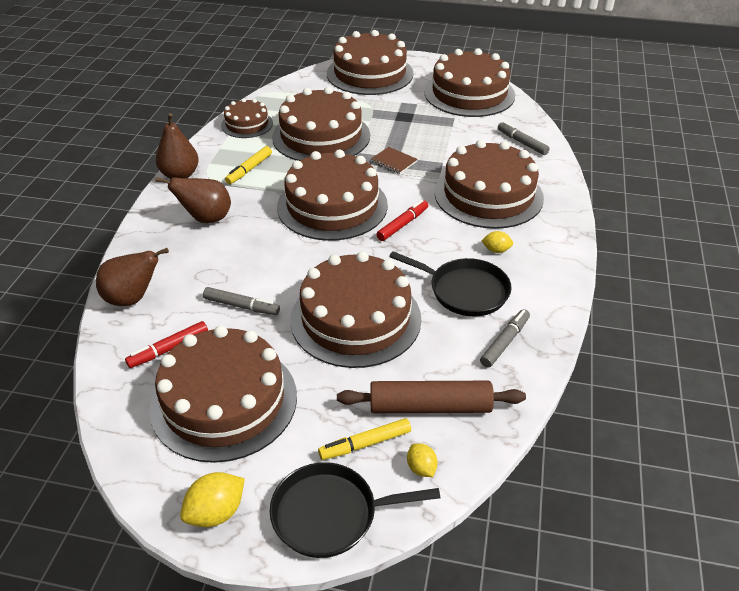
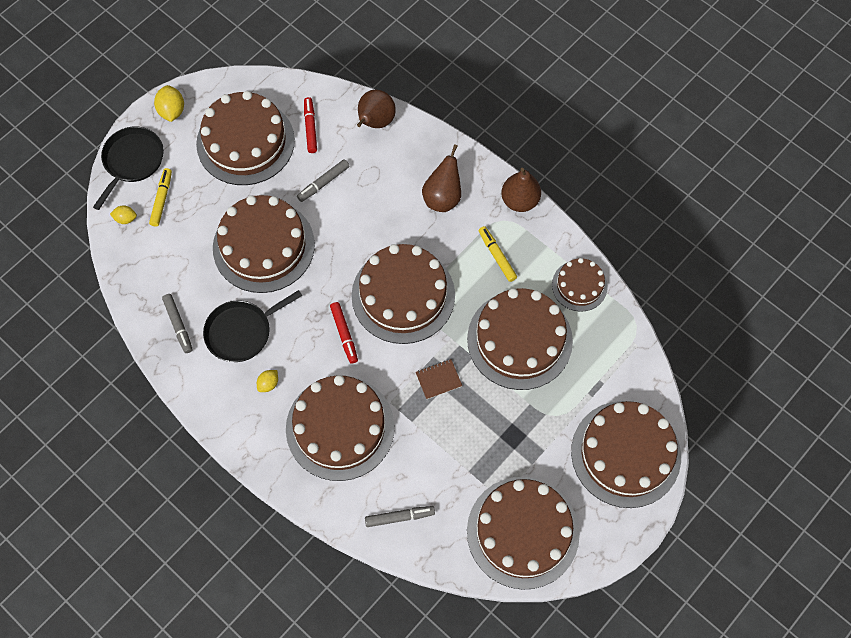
camera: 120 degrees right, 25 degrees up
(430, 407) = (162, 248): brown rolling pin -> none

